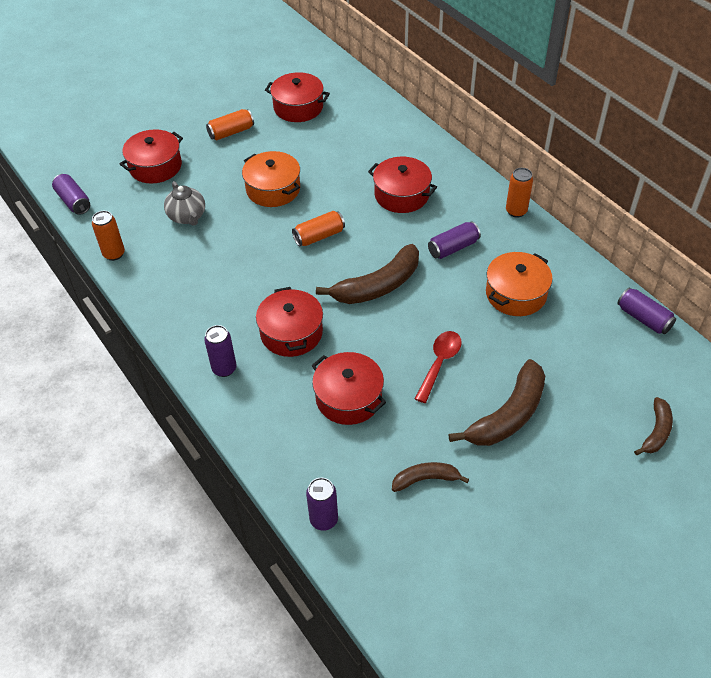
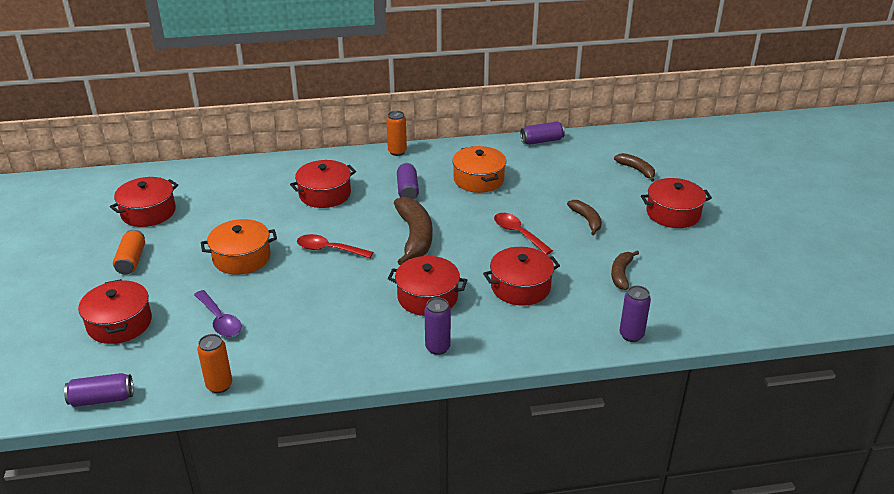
camera: 65 degrees left, 15 degrees down
(187, 217) = (220, 320): grey teapot -> purple spoon
(319, 236) = (329, 249): orange can -> red spoon
(508, 415) = (586, 220): brown banana -> brown banana, size x0.56
(585, 497) = (673, 213): none -> red pot

